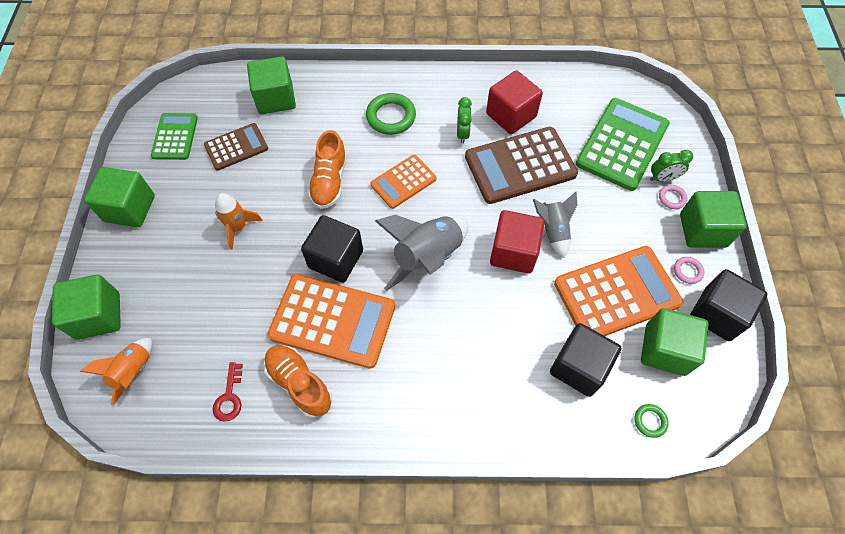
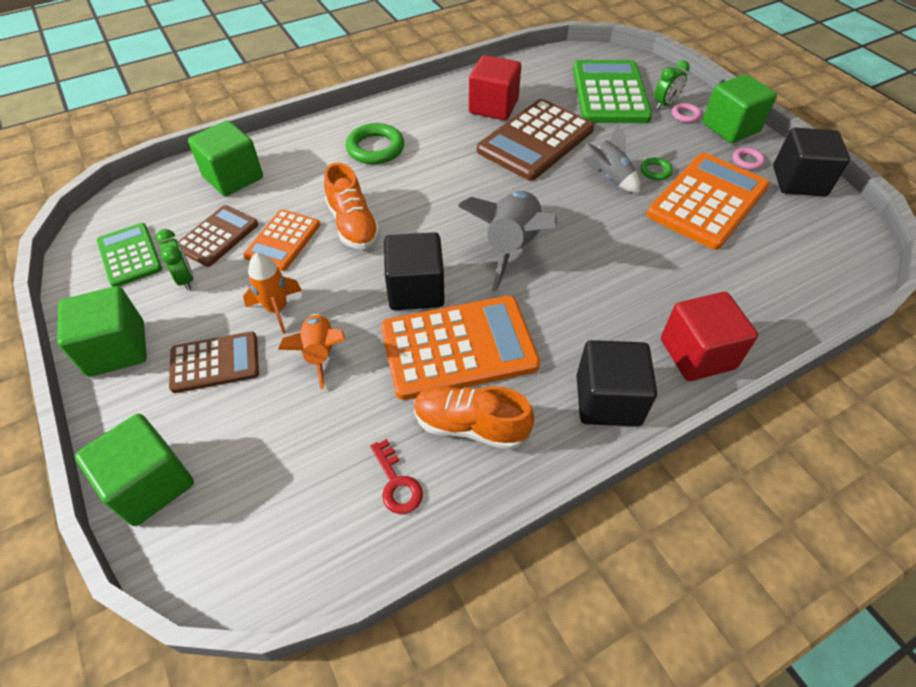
camera: 30 degrees left, 10 degrees down
(134, 371) = (247, 521): orange rocket -> orange rocket (320, 353)
(178, 249) = (215, 362): none -> brown calculator
(403, 182) = (433, 195): orange calculator -> orange calculator (283, 240)
(462, 133) = (459, 136): green clock -> green clock (185, 279)
(513, 252) = (589, 208): red cube -> red cube (697, 354)
(579, 367) = (730, 273): black cube -> black cube (608, 400)
(650, 421) = (827, 285): green ring -> green ring (655, 171)
(665, 350) = (785, 225): green cube -> none

